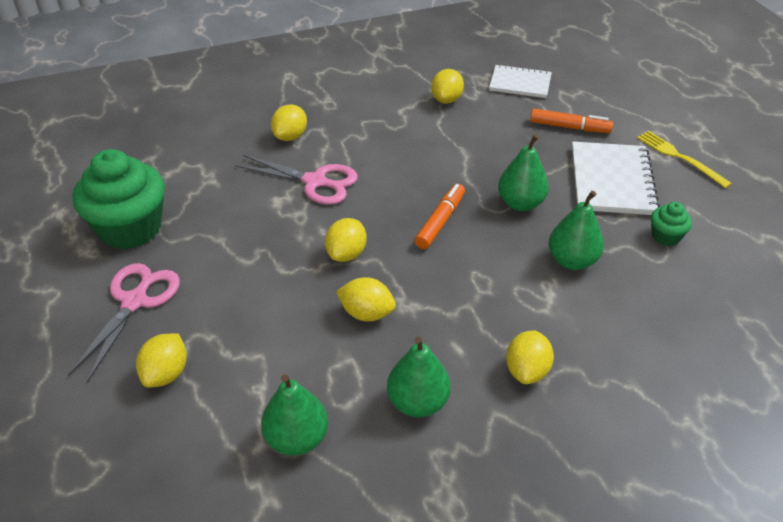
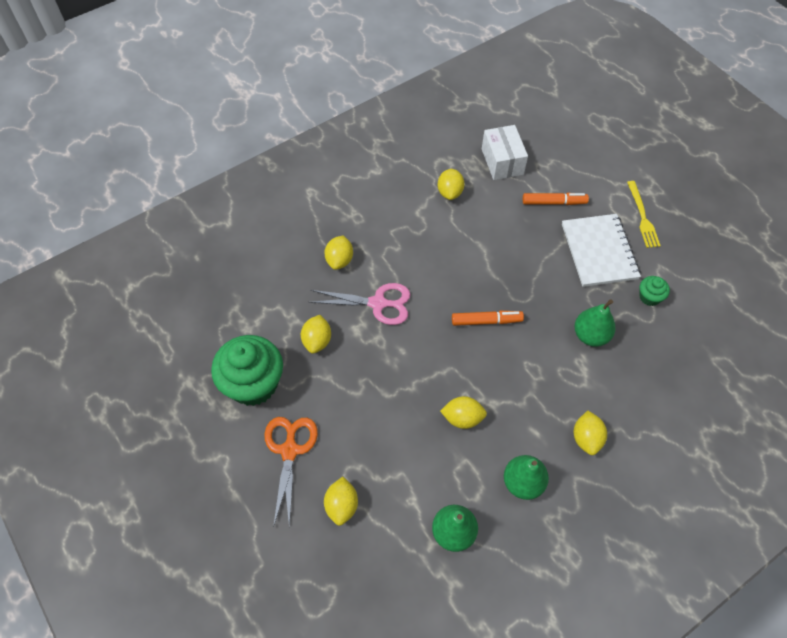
camera: 15 degrees left, 15 degrees up
(135, 301) = (289, 450): pink scissors -> orange scissors
(346, 254) = (428, 368): yellow lemon -> yellow lemon (317, 341)
(440, 221) = (486, 321): orange marker -> orange marker turned 75 degrees clockwise
(520, 83) = (502, 161): white notebook -> white box
(520, 203) = (539, 289): green pear -> none
(680, 157) = (642, 217): yellow fork -> yellow fork turned 135 degrees counterclockwise

